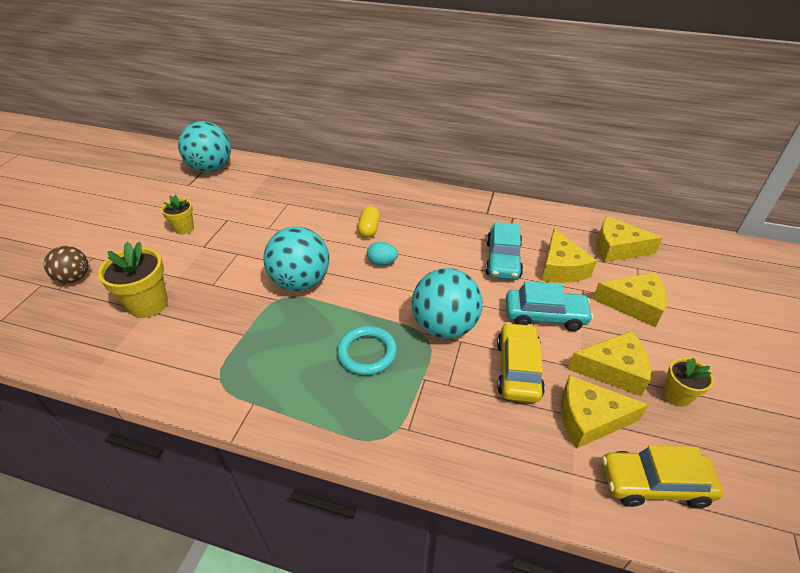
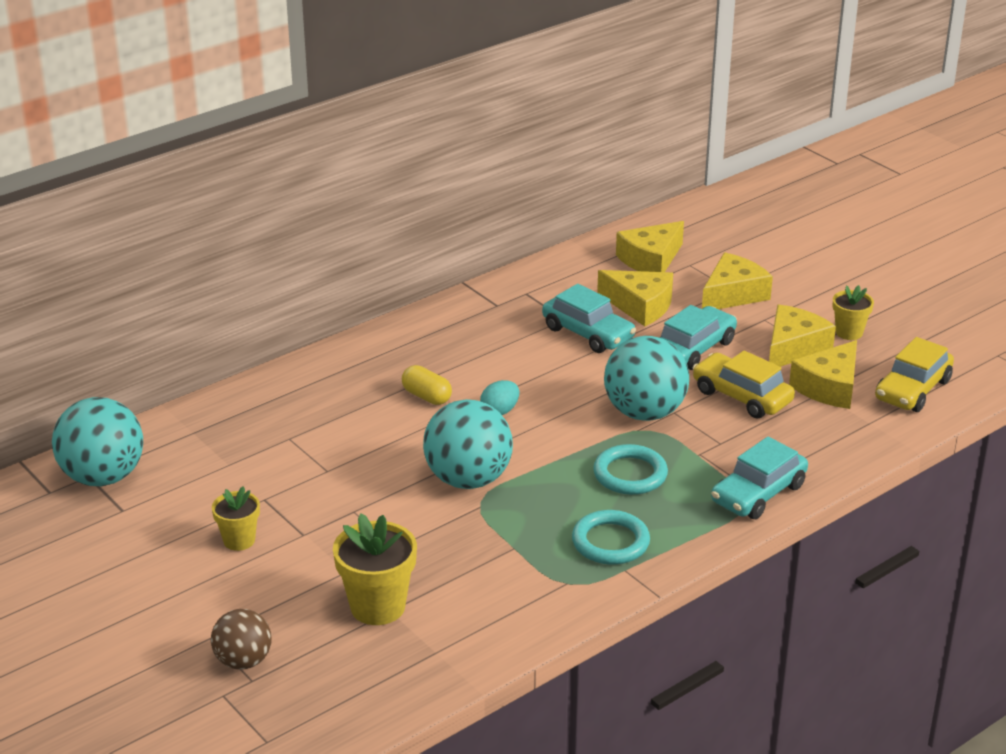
camera: 55 degrees left, 10 degrees down
(280, 380) = (610, 542): none -> turquoise ring
(404, 440) = (758, 493): none -> turquoise car

